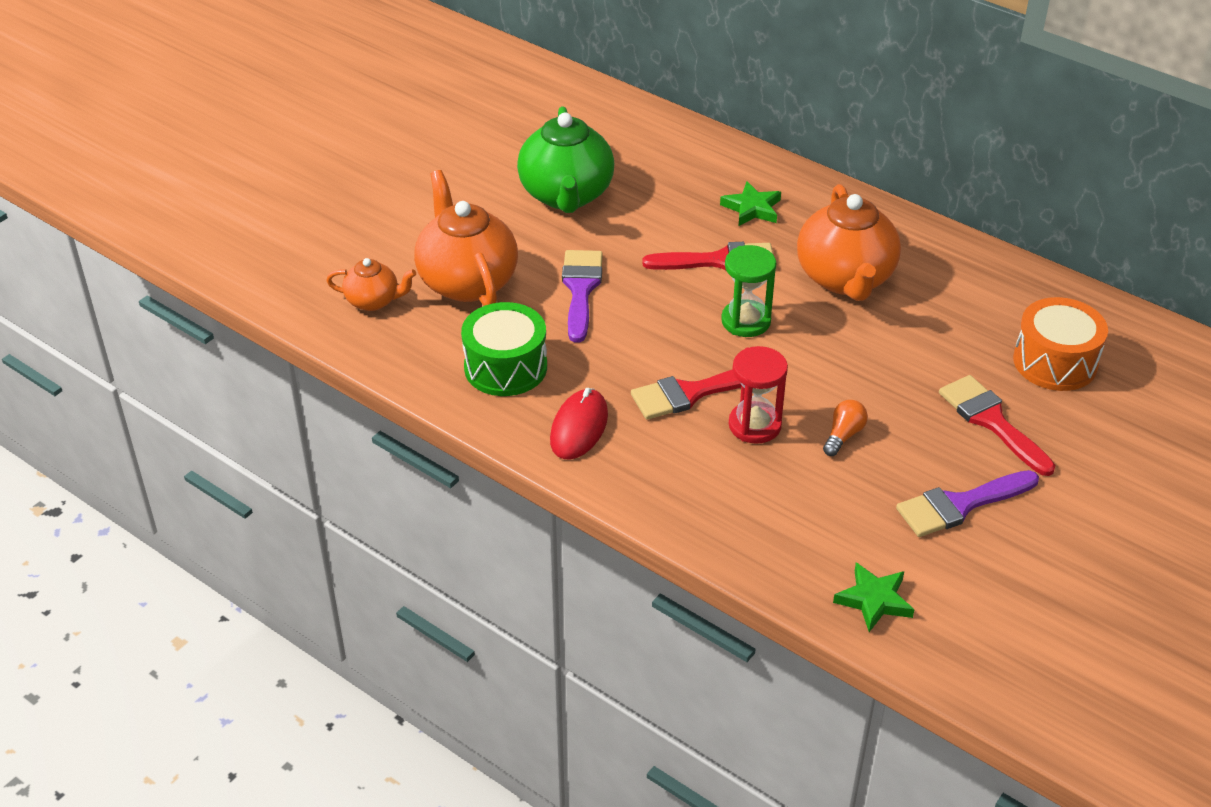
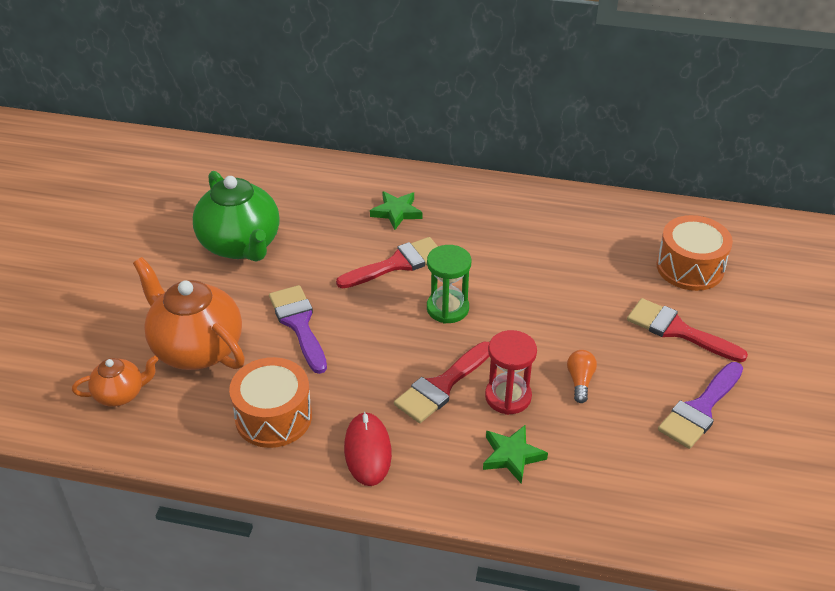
camera: 25 degrees left, 0 degrees up
(505, 367) = (273, 417): green drum -> orange drum
(845, 279) = (501, 249): orange teapot -> none
(874, 600) = (691, 518): green star -> green star (512, 456)

